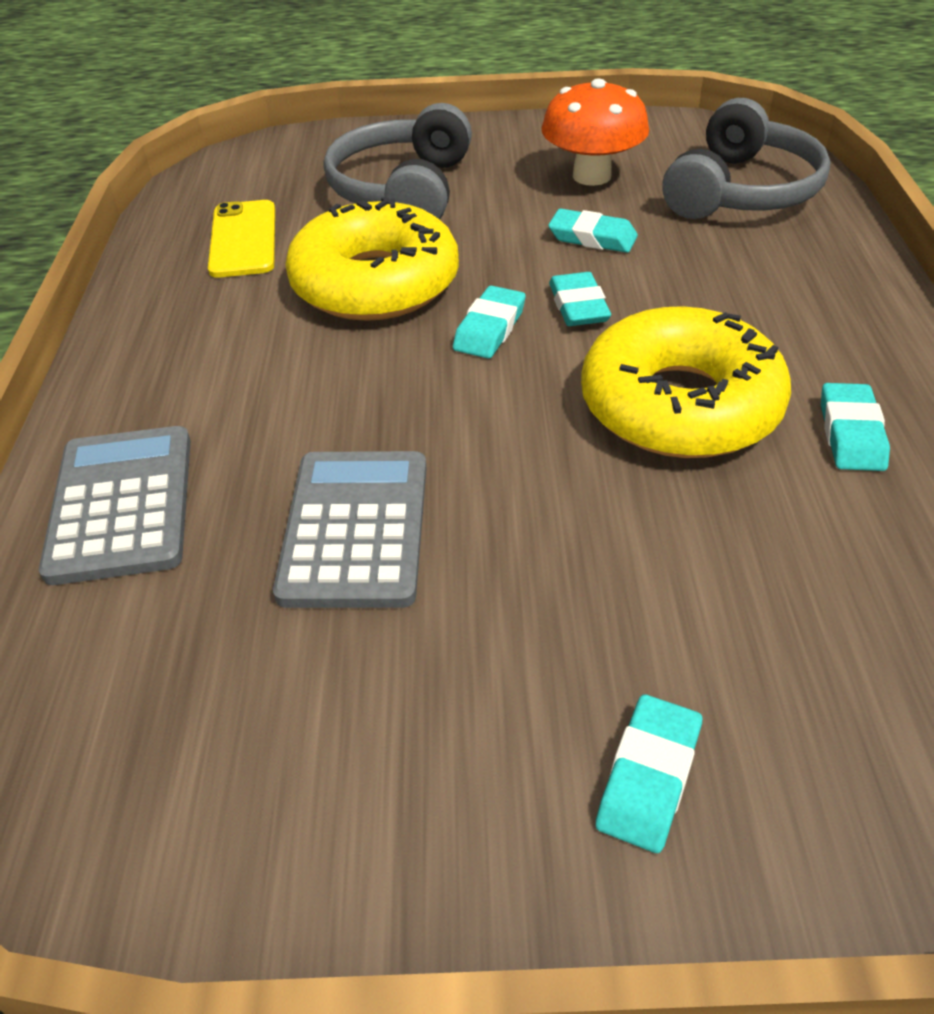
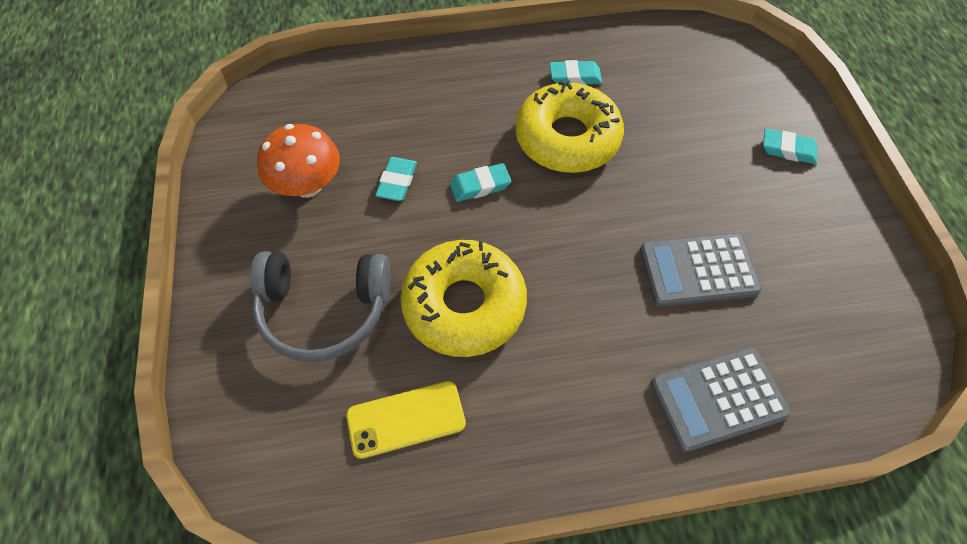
camera: 100 degrees left, 15 degrees up
(489, 328) = (510, 229): turquoise eraser -> none
(741, 191) = (335, 104): grey headphones -> none

